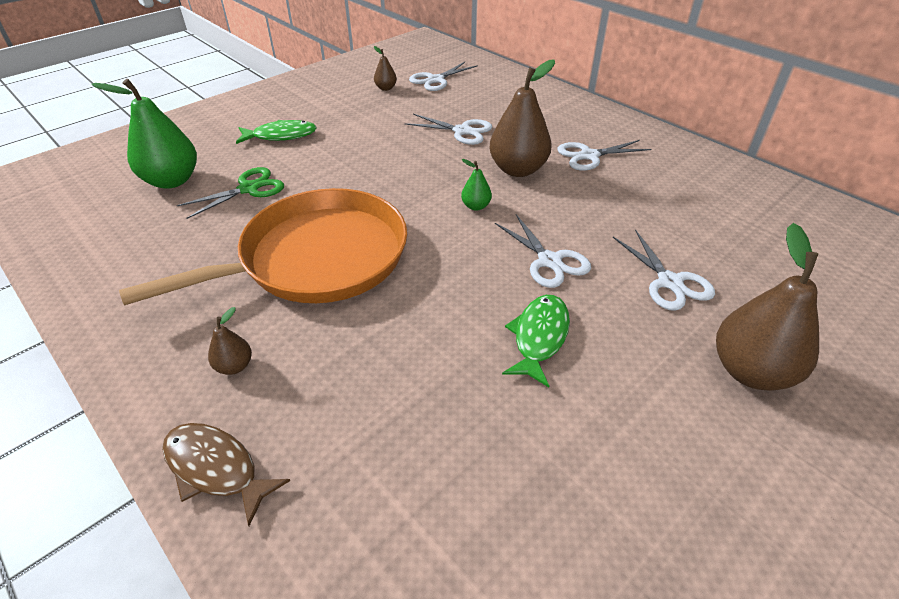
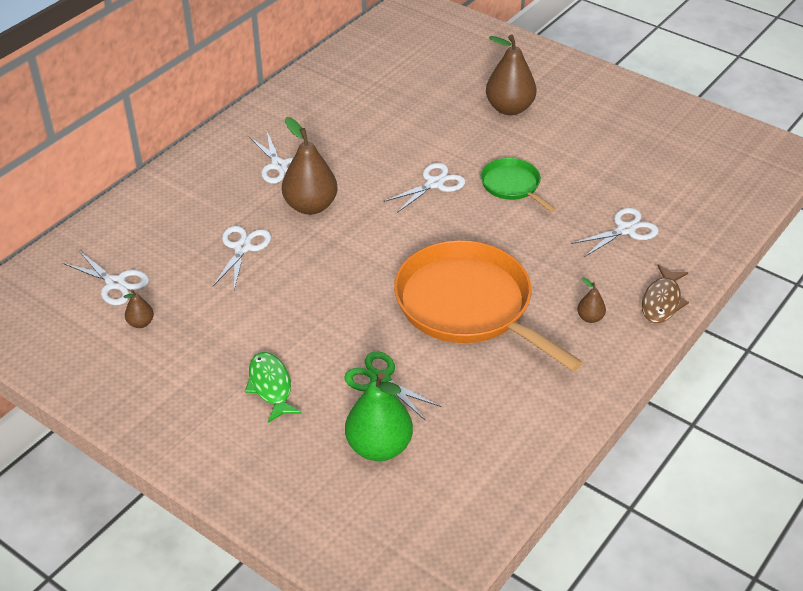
camera: 100 degrees left, 0 degrees up
(476, 206) = (374, 226): green pear -> none
(539, 337) = (512, 185): green fish -> green pan
(670, 282) = (441, 131): white scissors -> white scissors (626, 230)

